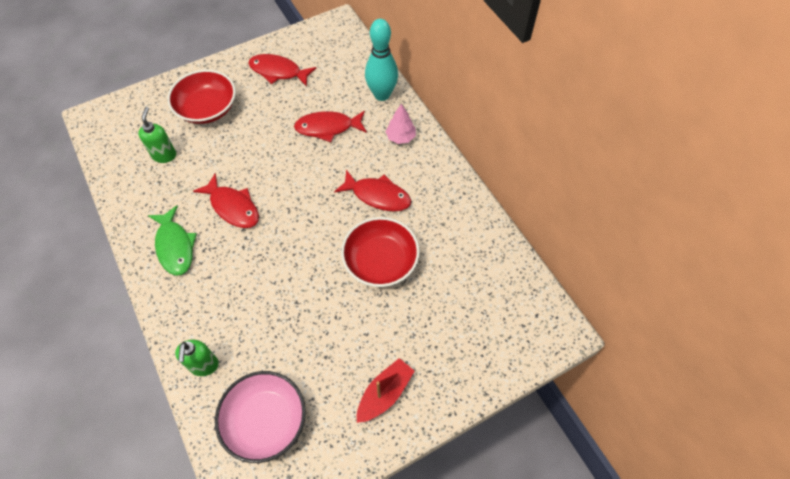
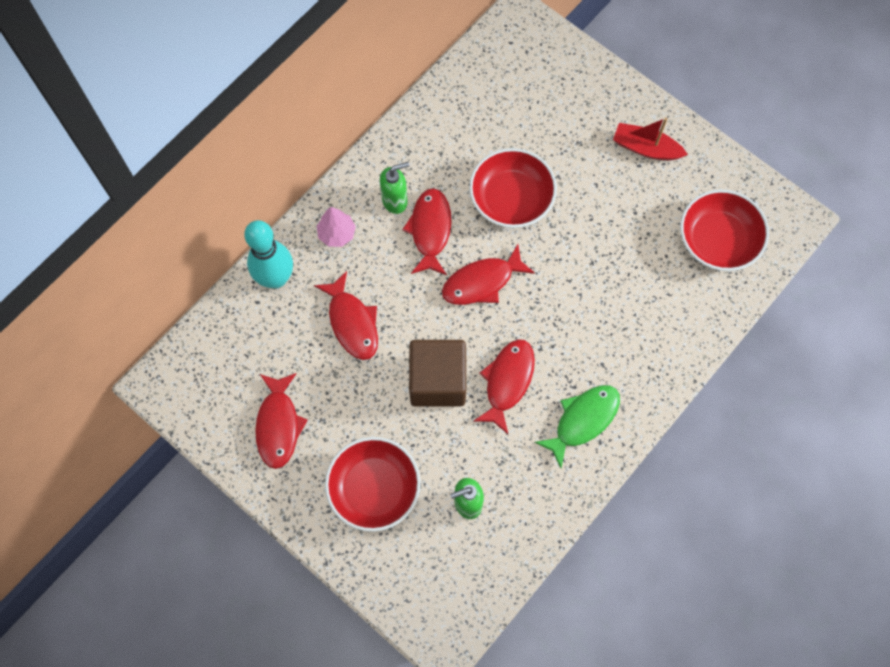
camera: 110 degrees left, 10 degrees up
(204, 365) = (695, 320): green soap dispenser -> green soap dispenser (395, 201)
(258, 164) = (438, 381): none -> brown cube
(265, 421) = (718, 240): pink bowl -> red bowl
(318, 216) = (482, 282): none -> red fish

